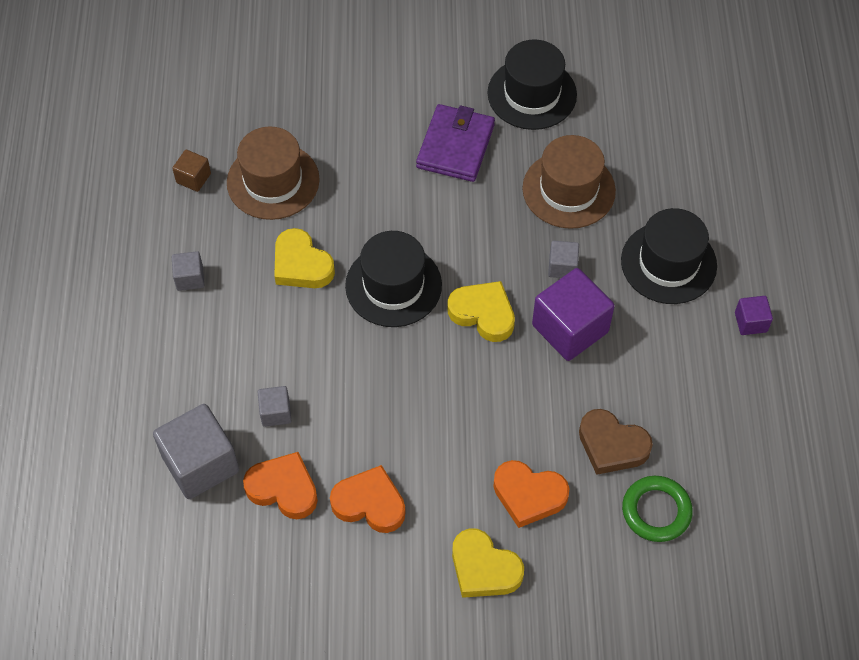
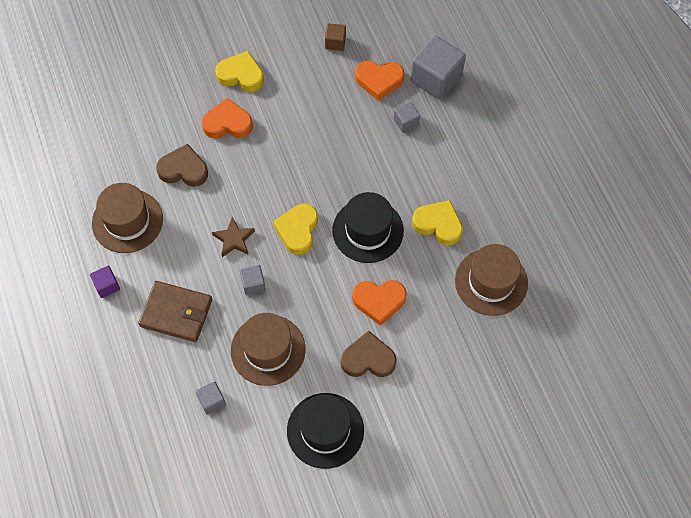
camera: 160 degrees right, 5 degrees up
(190, 278) = (509, 190): grey cube -> grey cube (212, 401)
(193, 178) = (549, 264): brown cube -> brown cube (335, 42)
(370, 503) = (323, 89): orange heart -> orange heart (379, 301)
(455, 146) = (368, 359): purple wallet -> brown heart
(483, 313) = (298, 230): yellow heart -> yellow heart turned 90 degrees clockwise
(570, 328) = (234, 239): purple cube -> brown star
(656, 511) = (145, 139): green ring -> none
(668, 263) = (176, 313): black hat -> brown wallet
(707, 397) = (127, 221): none -> brown hat

